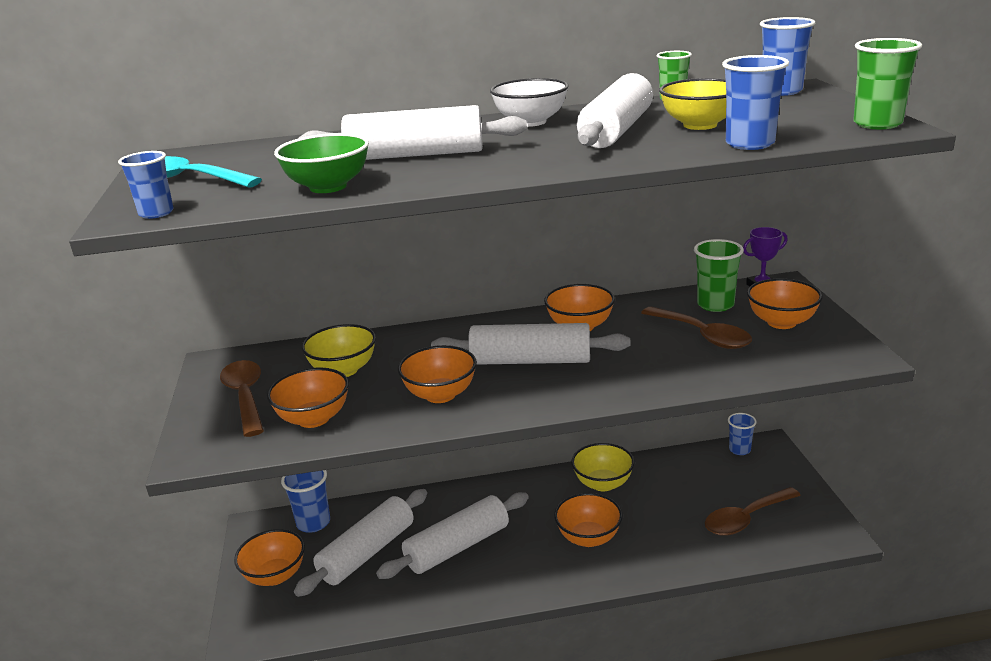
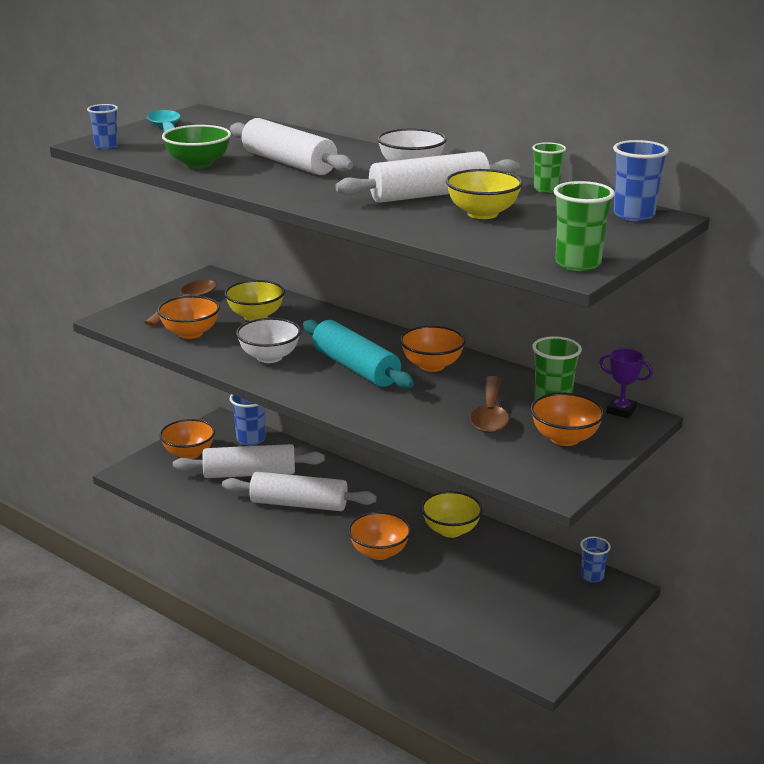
camera: 45 degrees right, 0 degrees up
(440, 394) = (269, 357): orange bowl -> white bowl
(530, 361) = (355, 368): white rolling pin -> turquoise rolling pin
(746, 519) = (500, 615): brown spoon -> none
(750, 144) = (454, 238): blue cup -> none

